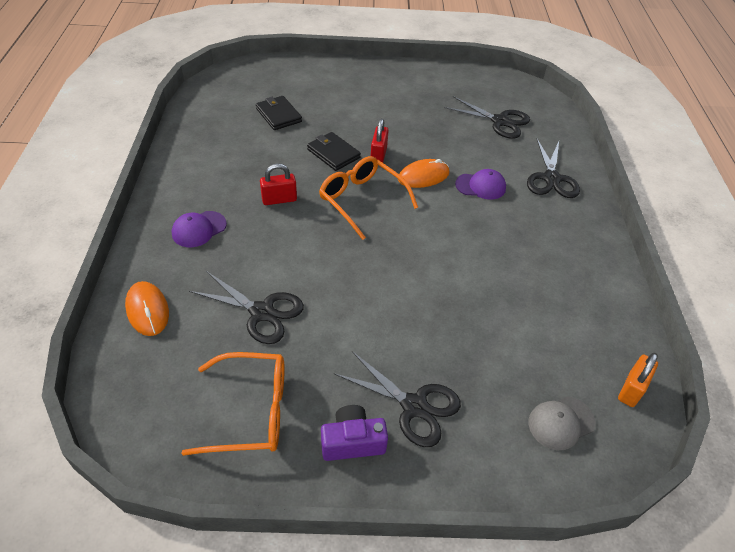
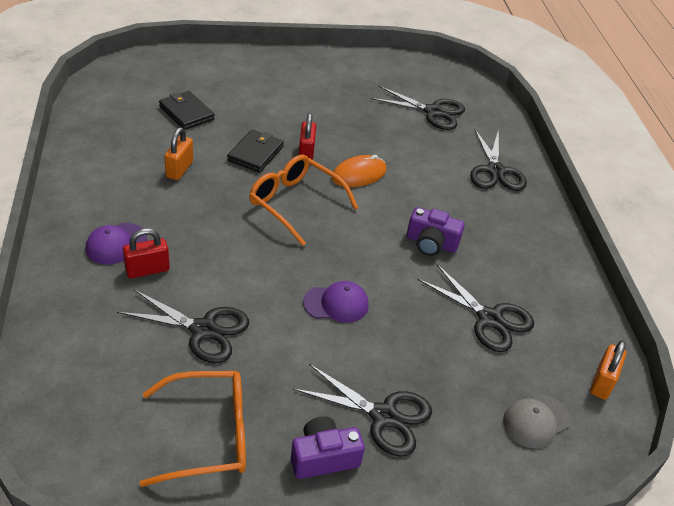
camera: 10 degrees left, 5 degrees down
(147, 310) = (72, 336): orange mouse -> none
(264, 165) = (179, 169): none -> orange padlock
(279, 199) = (202, 207): red padlock -> red padlock (147, 270)
(333, 153) = (255, 153): black wallet -> black wallet turned 75 degrees clockwise
(480, 186) = (422, 182): purple cap -> purple cap (336, 304)
(482, 243) = (431, 243): none -> purple camera
(528, 319) = (489, 319): none -> black scissors

